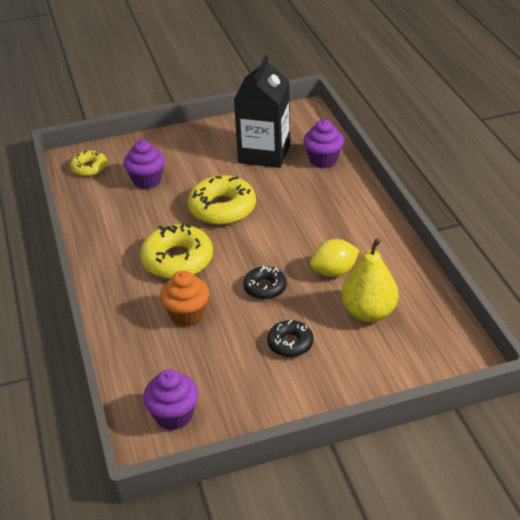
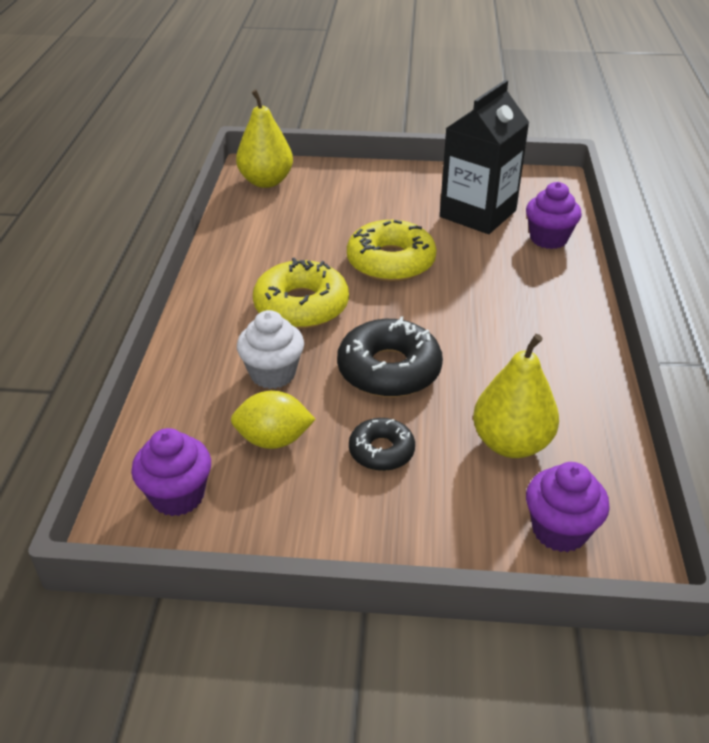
camera: 20 degrees right, 0 degrees up
(89, 168) = (266, 181): yellow donut -> yellow pear
(147, 180) = (321, 210): purple cupcake -> purple cupcake (559, 530)
(187, 315) = (273, 373): orange cupcake -> white cupcake
(265, 287) = (389, 370): black donut -> black donut, size x1.75
(334, 271) = (491, 376): yellow lemon -> yellow lemon (273, 440)

